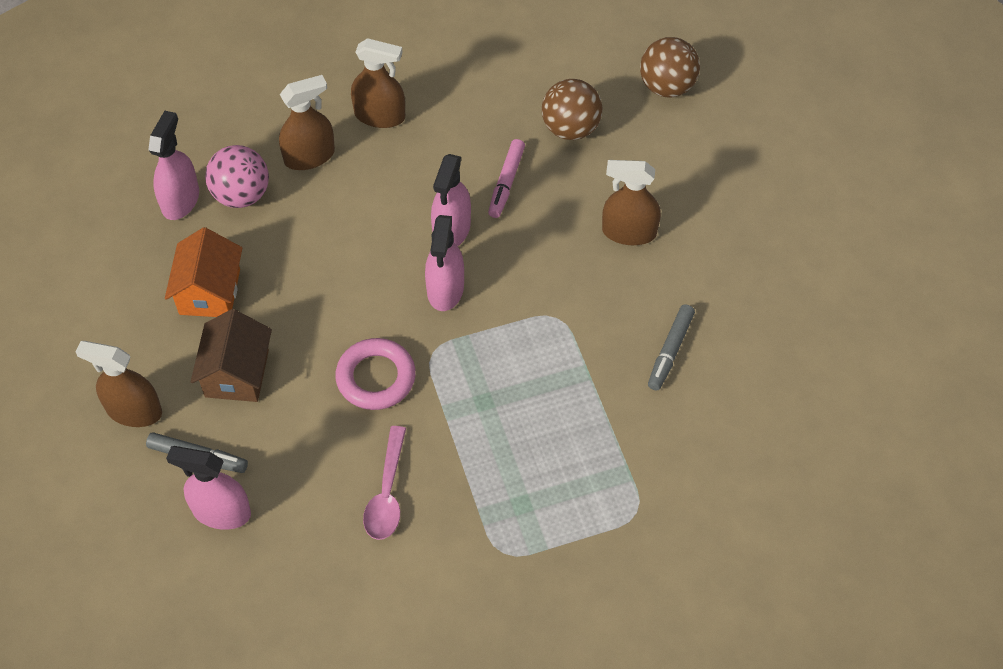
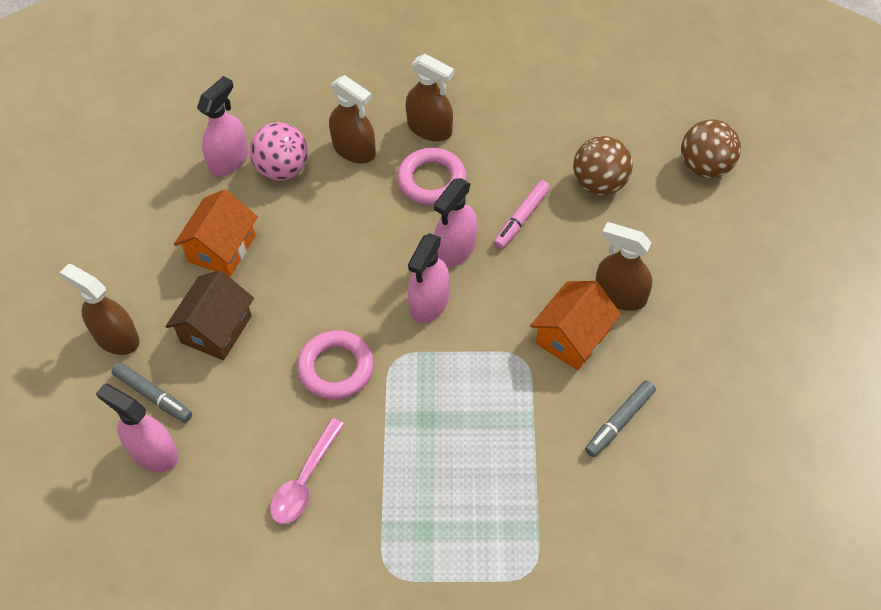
camera: 20 degrees right, 0 degrees up
(309, 156) = (354, 149): brown spray bottle -> brown spray bottle turned 45 degrees clockwise
(402, 168) = (431, 181): none -> pink ring
(597, 284) = (572, 337): none -> orange house

